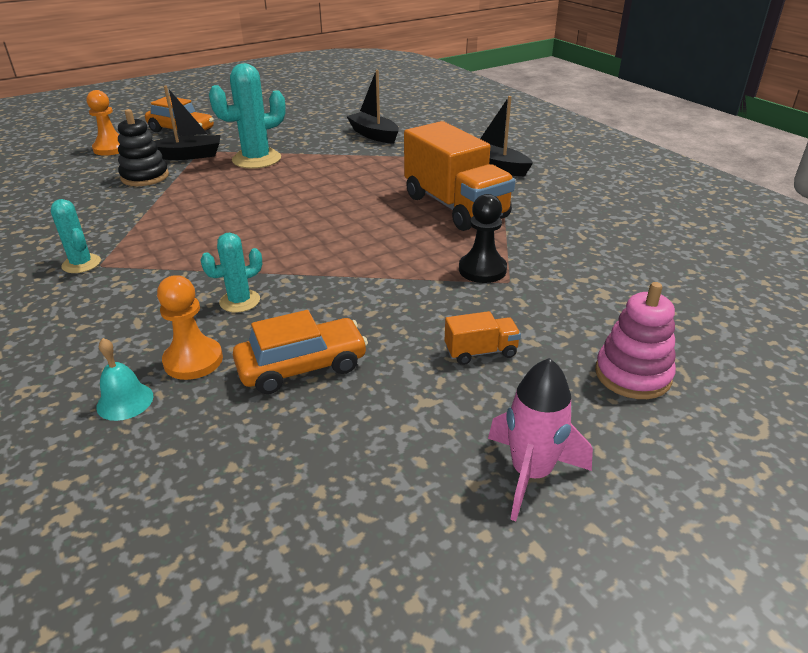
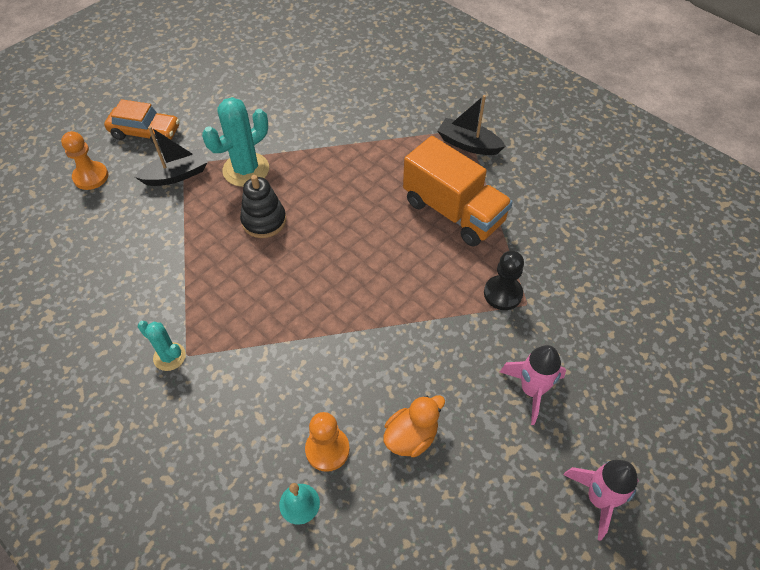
camera: 15 degrees left, 20 degrees up
(145, 177) = (153, 218): black stacking toy -> black stacking toy (264, 221)
(240, 301) = (329, 374): turquoise cactus -> none
(302, 367) = (411, 436): orange car -> orange duck
(374, 135) = (339, 109): black boat -> none
(480, 352) = (531, 390): orange truck -> pink rocket
(632, 375) = (639, 389): pink stacking toy -> none

